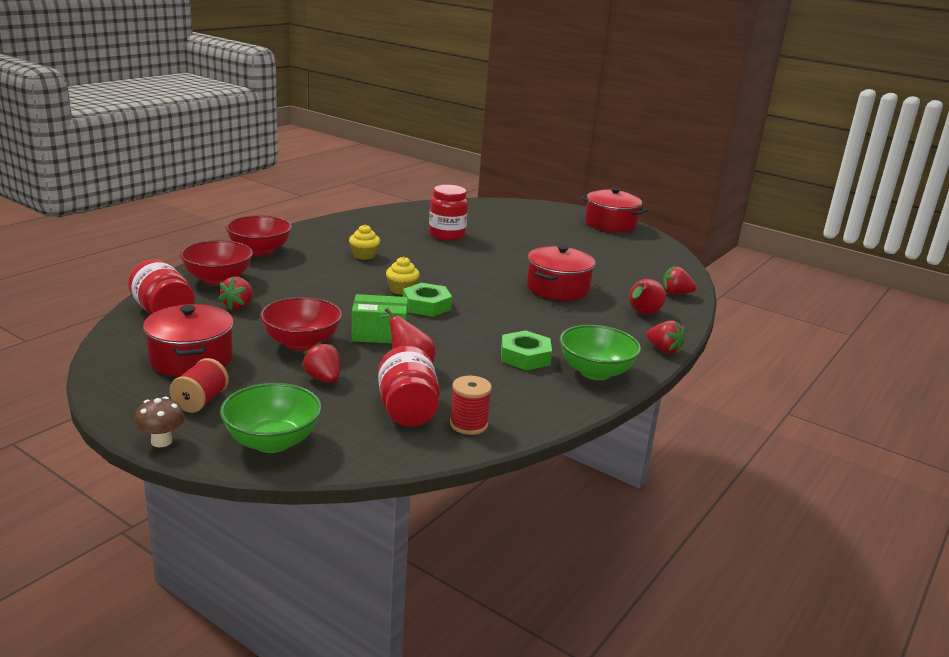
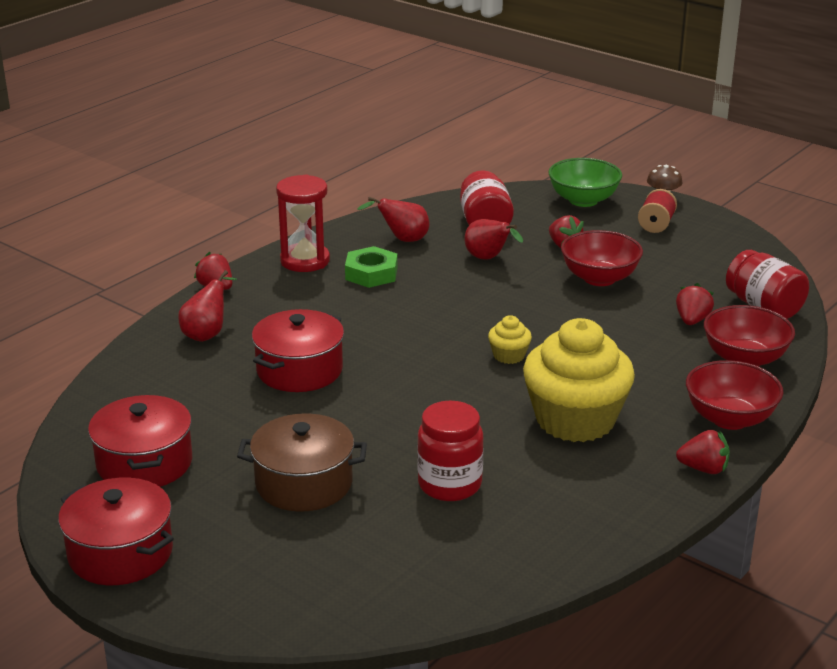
camera: 175 degrees left, 5 degrees up
(191, 359) = (692, 258): red pot -> red pot (144, 463)
(364, 255) = (575, 420): yellow cupcake -> yellow cupcake, size x2.35
(379, 334) = (523, 292): green box -> none
(426, 305) = (475, 332): green nut -> none
(468, 424) = (434, 215): red spool -> none
(501, 392) = (402, 240): none -> red pear
(530, 240) = (304, 483): none -> brown pot
(595, 372) = (305, 261): green bowl -> red hourglass
(675, 294) = (135, 371): red strawberry -> red strawberry (703, 469)

